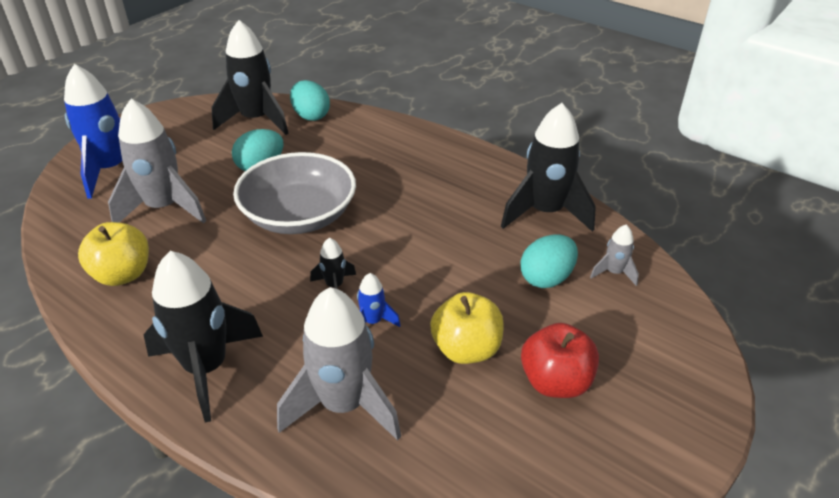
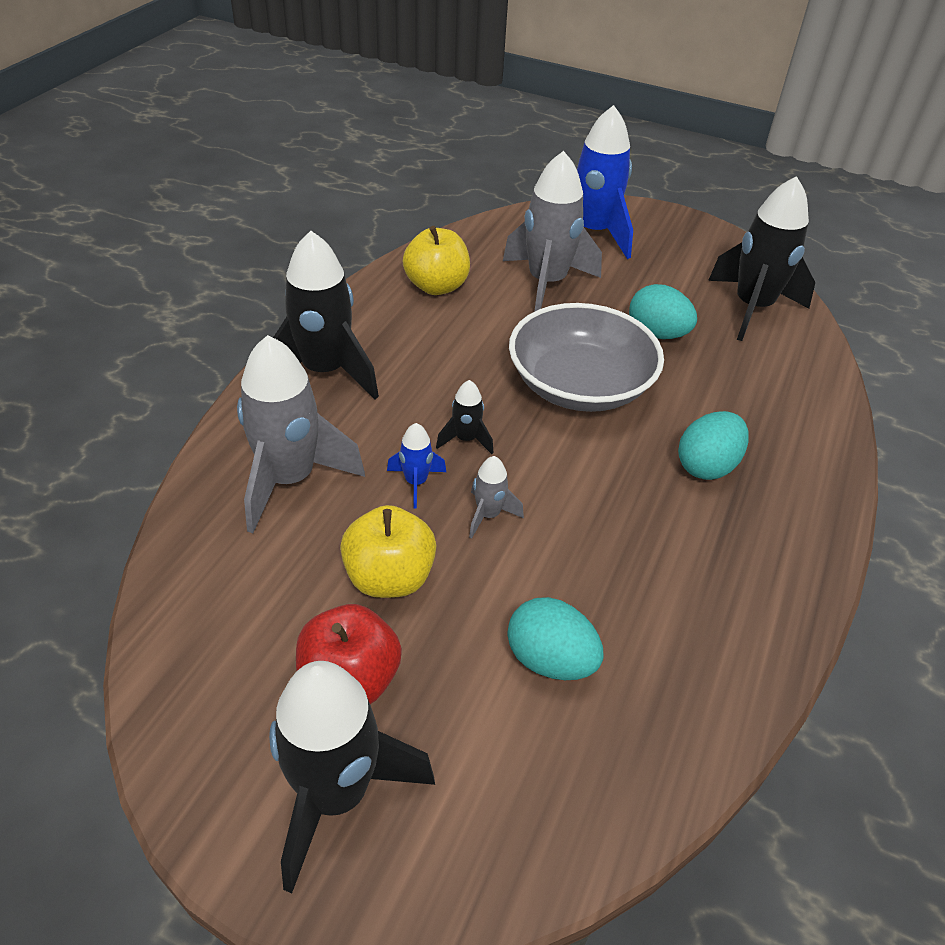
camera: 75 degrees right, 5 degrees up
(311, 116) = (796, 352): turquoise egg -> turquoise egg (707, 466)
(545, 212) = (709, 651): black rocket -> black rocket (336, 794)
(614, 273) = (594, 756): grey rocket -> grey rocket (488, 515)

